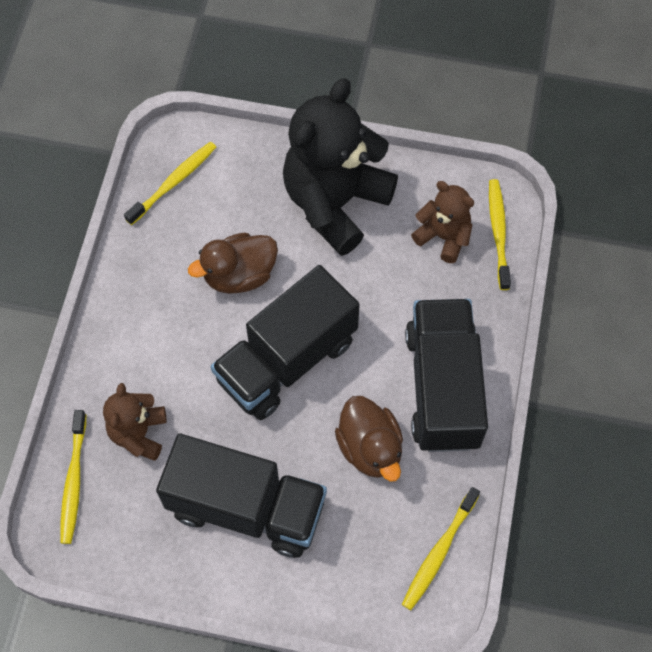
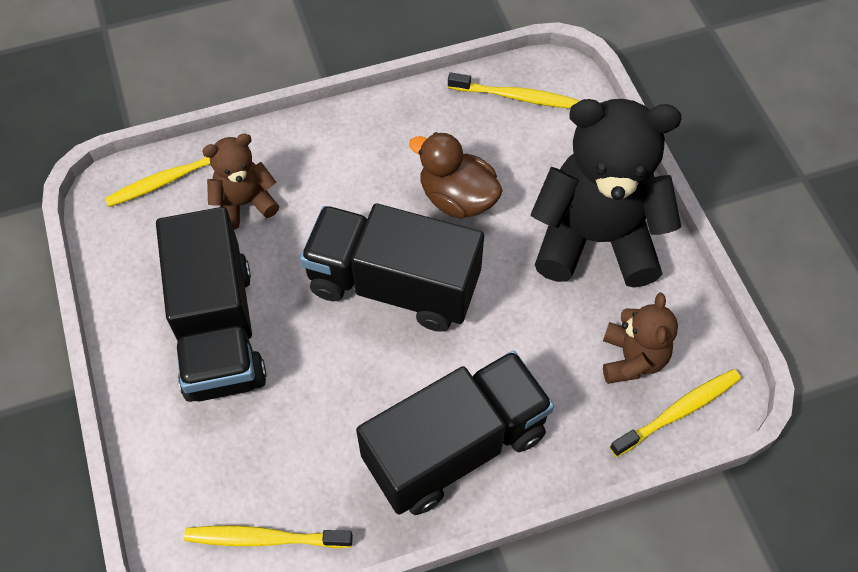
camera: 60 degrees right, 5 degrees down
(370, 448) = (344, 410): brown duck -> none

